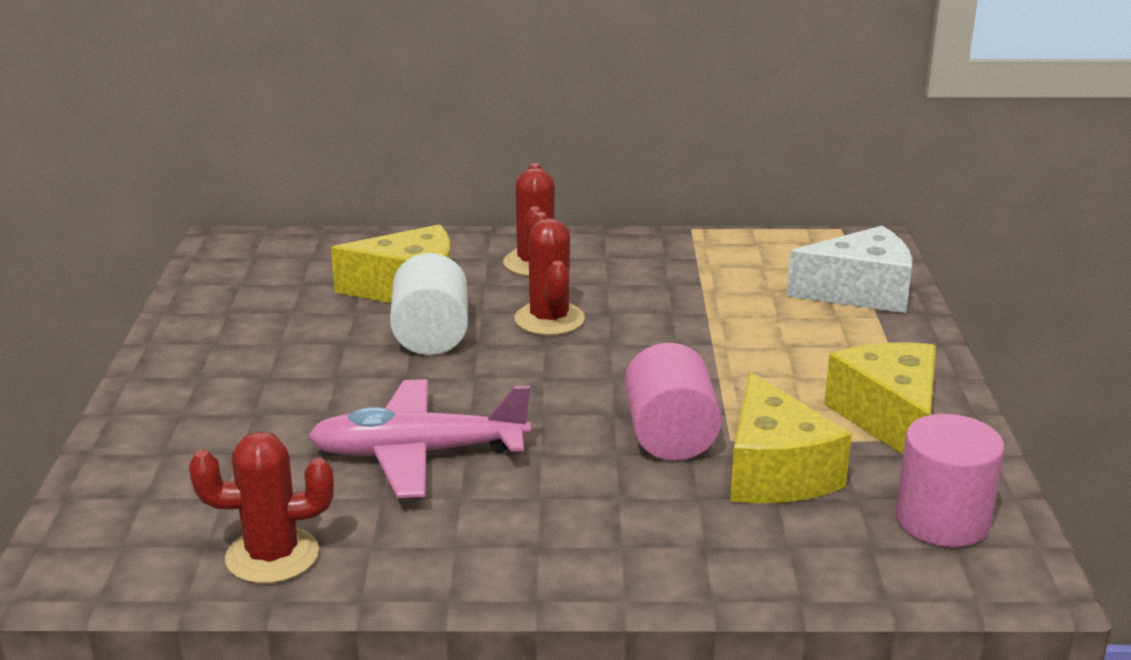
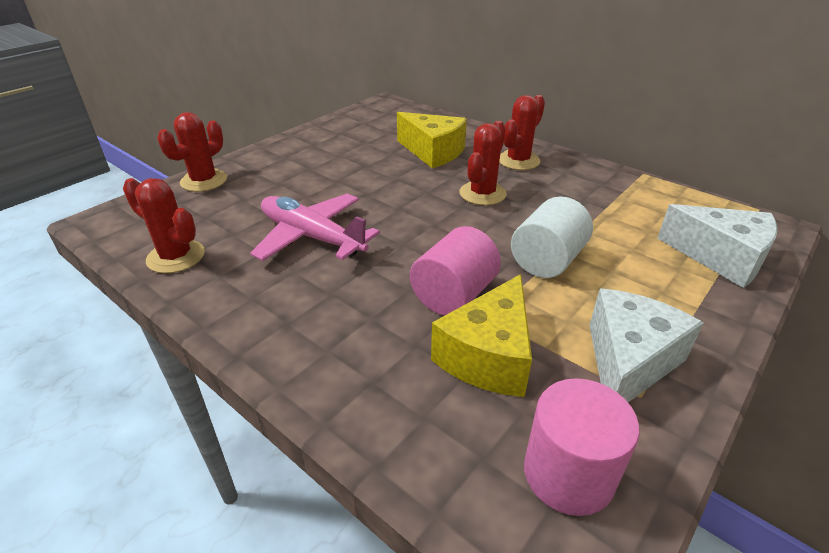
camera: 40 degrees right, 10 degrees up
(126, 456) = (204, 181): none -> red cactus
(431, 336) = (409, 179): white cylinder -> white cylinder (547, 260)
(889, 418) = (628, 362): yellow cheese -> white cheese

